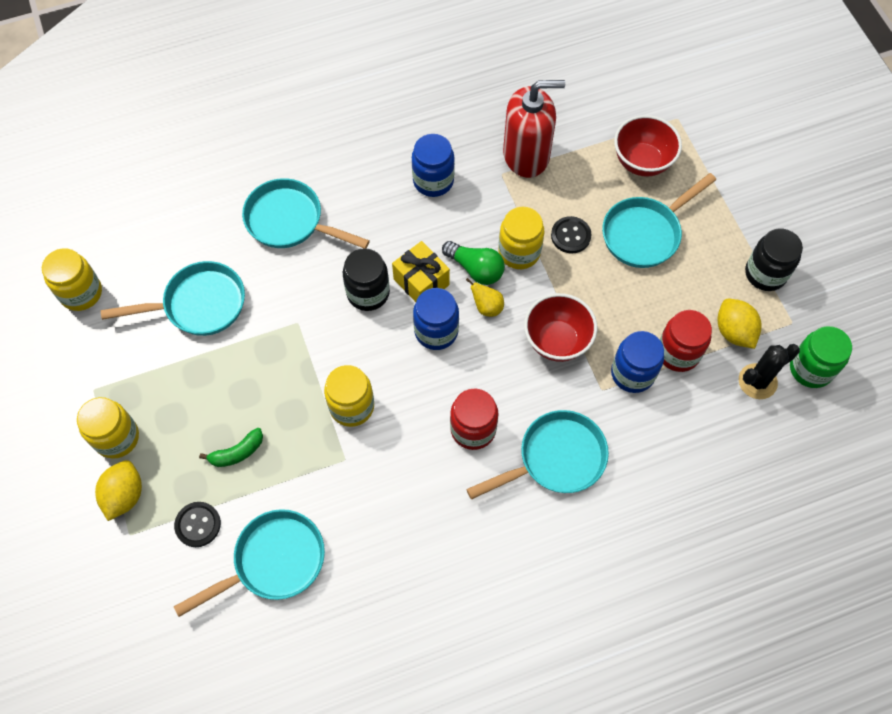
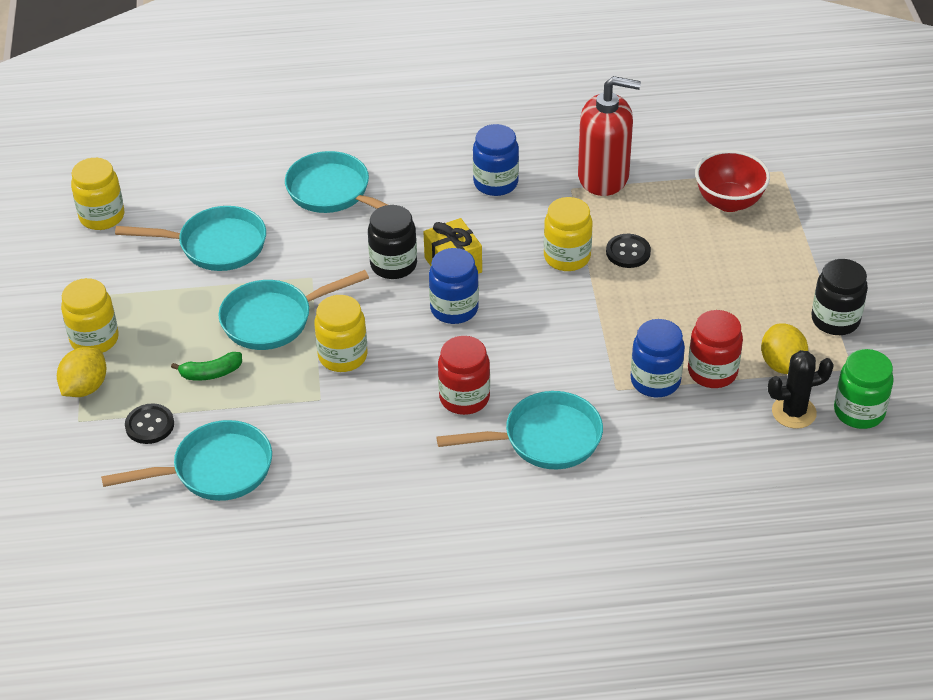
camera: 15 degrees right, 20 degrees down
(476, 269) = (515, 264): green light bulb -> none
(487, 307) = (515, 297): yellow pear -> none
(557, 341) = (581, 339): red bowl -> none
(645, 233) = (711, 263): turquoise pan -> turquoise pan (273, 319)

